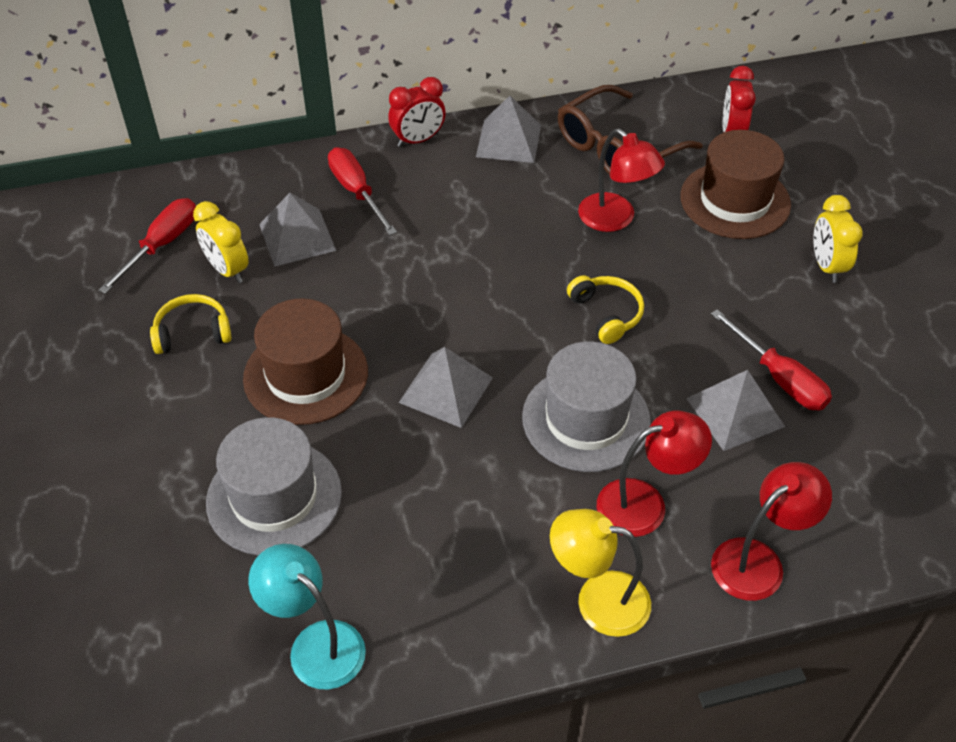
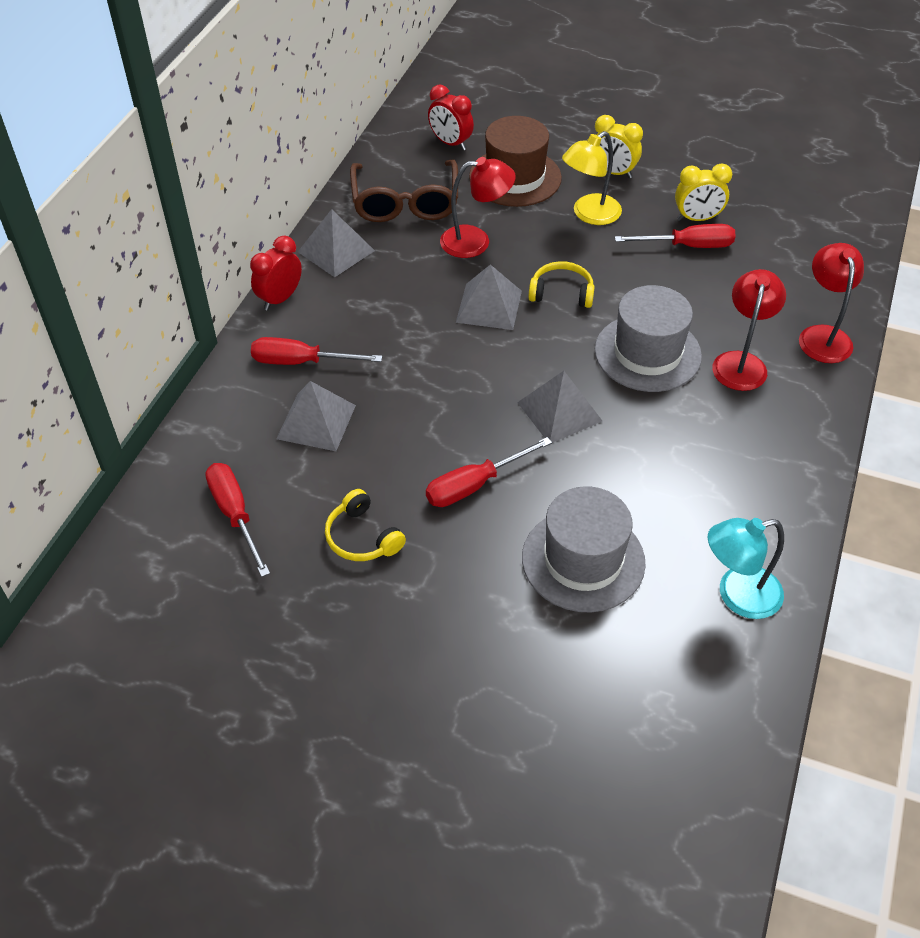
camera: 55 degrees left, 0 degrees up
(192, 332) = (362, 537): yellow headphones -> yellow headphones turned 60 degrees counterclockwise
(227, 270) = (310, 483): yellow clock -> yellow clock (697, 219)
(306, 375) = (474, 485): brown hat -> red screwdriver
(418, 140) = (280, 299): red clock -> red clock turned 150 degrees counterclockwise
(598, 600) = (801, 426): yellow lamp -> yellow lamp (589, 215)
(735, 412) = (699, 281): grey pyramid -> grey pyramid (489, 306)

